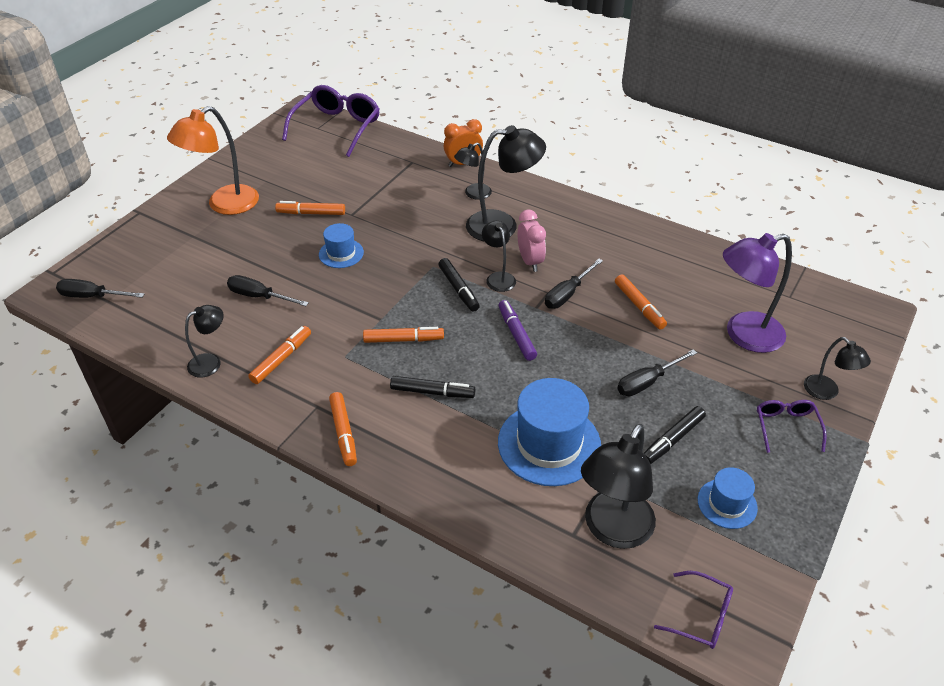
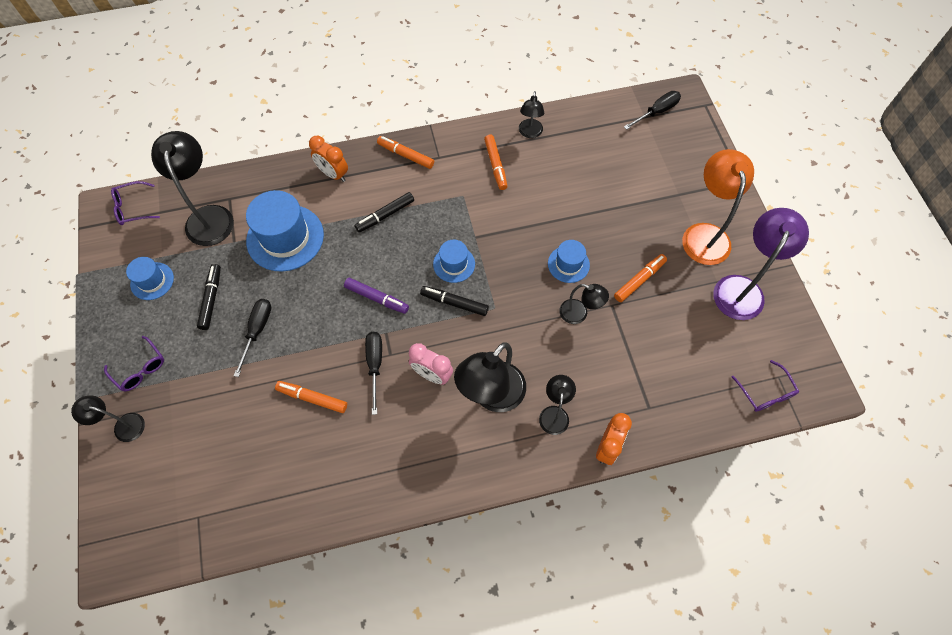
camera: 135 degrees right, 20 degrees up
(259, 297) = (568, 190): black screwdriver -> none
(336, 128) = (765, 392): purple glasses -> purple glasses, size x0.52
(403, 340) = (443, 234): orange marker -> none
(424, 313) = (454, 264): none -> blue hat
(435, 472) = (333, 174): none -> orange clock
(498, 277) = (439, 337): black lamp -> black lamp (579, 314)
(743, 335) = (213, 435): purple lamp -> purple lamp (742, 288)

